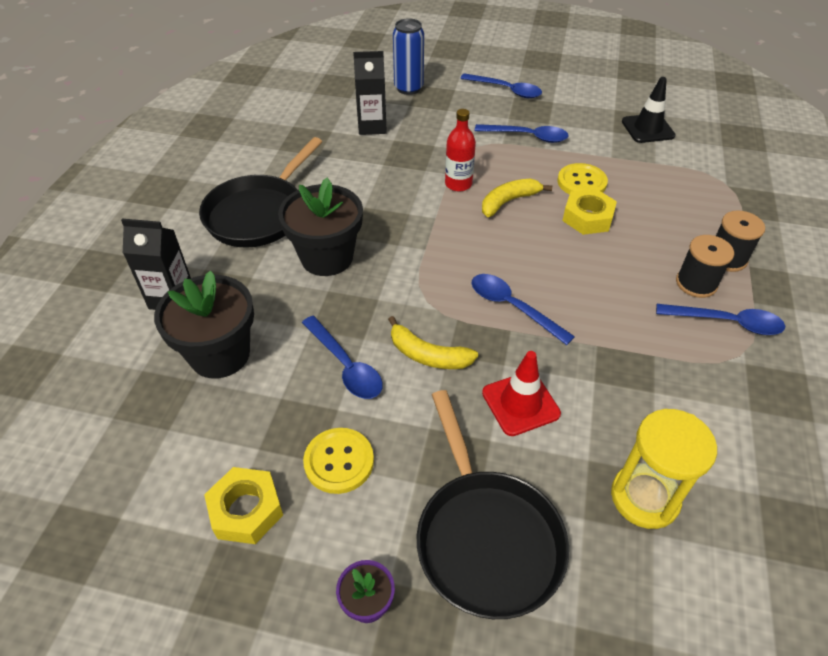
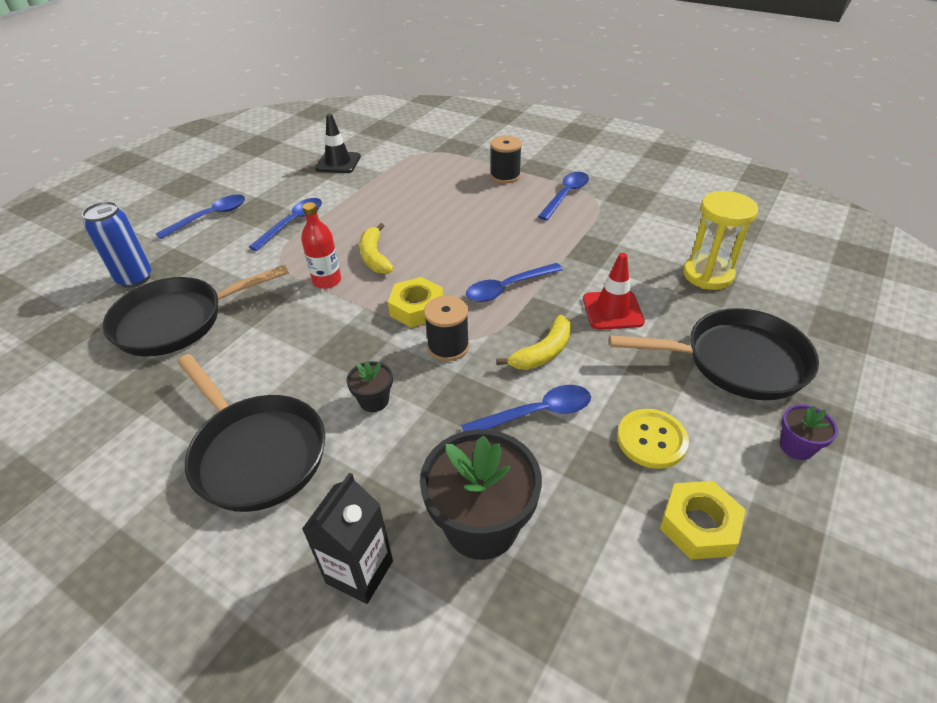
camera: 70 degrees left, 5 degrees down
(327, 257) = (374, 400): black flower pot -> black flower pot, size x0.48
(372, 126) = (177, 321): black carton -> black pan
(581, 182) = (379, 212): yellow button -> none
(587, 217) = (424, 221): yellow nut -> yellow nut (417, 308)
(696, 283) = (523, 195): black spool -> black spool (448, 346)

